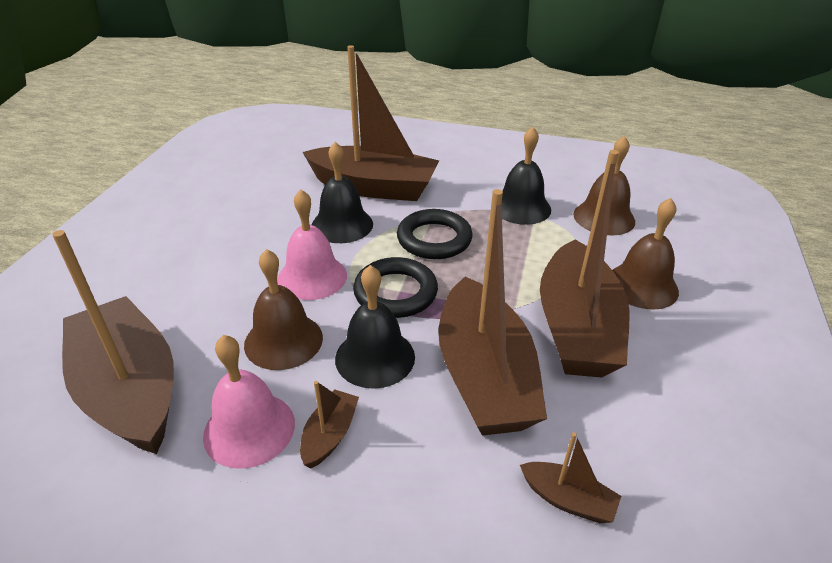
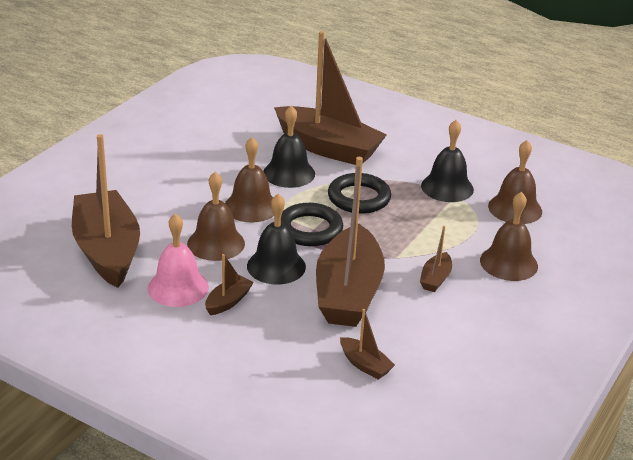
camera: 15 degrees right, 5 degrees down
(312, 277) = (251, 206): pink bell -> brown bell
(576, 327) = (435, 279): brown boat -> brown boat, size x0.42

